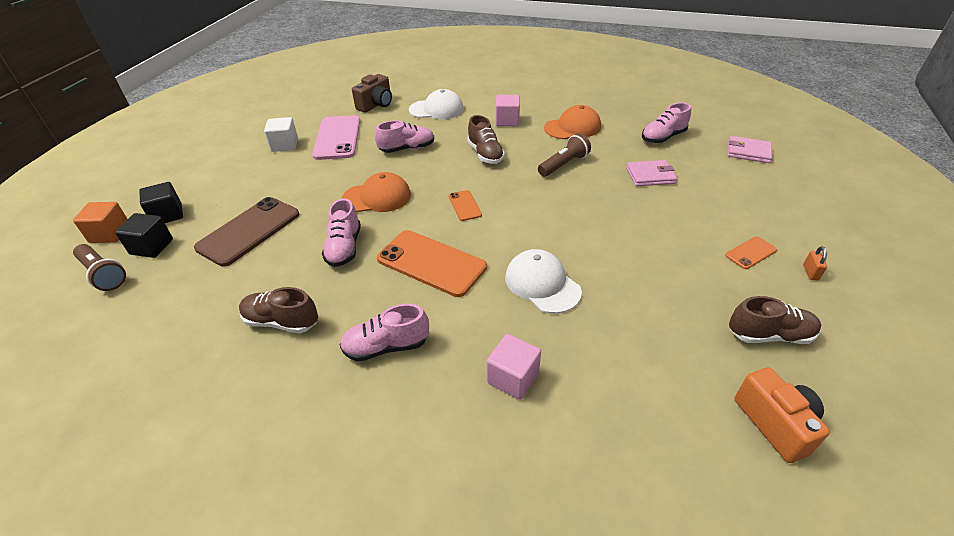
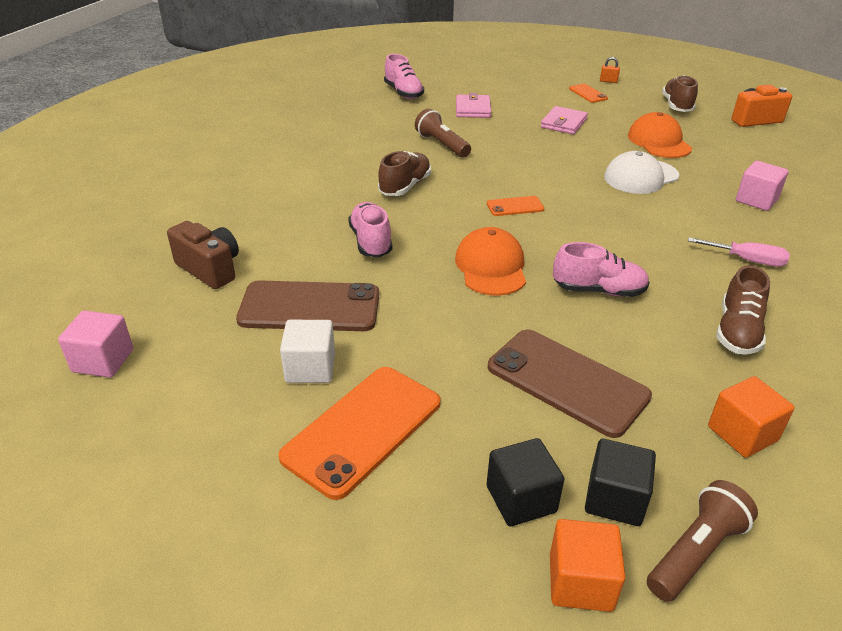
camera: 85 degrees left, 5 degrees down
(176, 307) = (742, 433): none -> orange cube
(337, 138) = (309, 307): pink phone -> brown phone
(386, 346) = (747, 260): pink shoe -> pink screwdriver
(431, 263) = (619, 231): orange phone -> orange phone (362, 429)
(436, 109) = (262, 214): white cap -> none
(485, 154) = (405, 186): brown shoe -> brown shoe turned 45 degrees counterclockwise
(507, 121) = (326, 166): pink cube -> pink cube (103, 361)
(573, 127) = (362, 131): orange cap -> orange cap (659, 142)
(748, 152) = (442, 66): pink wallet -> pink wallet (563, 123)

